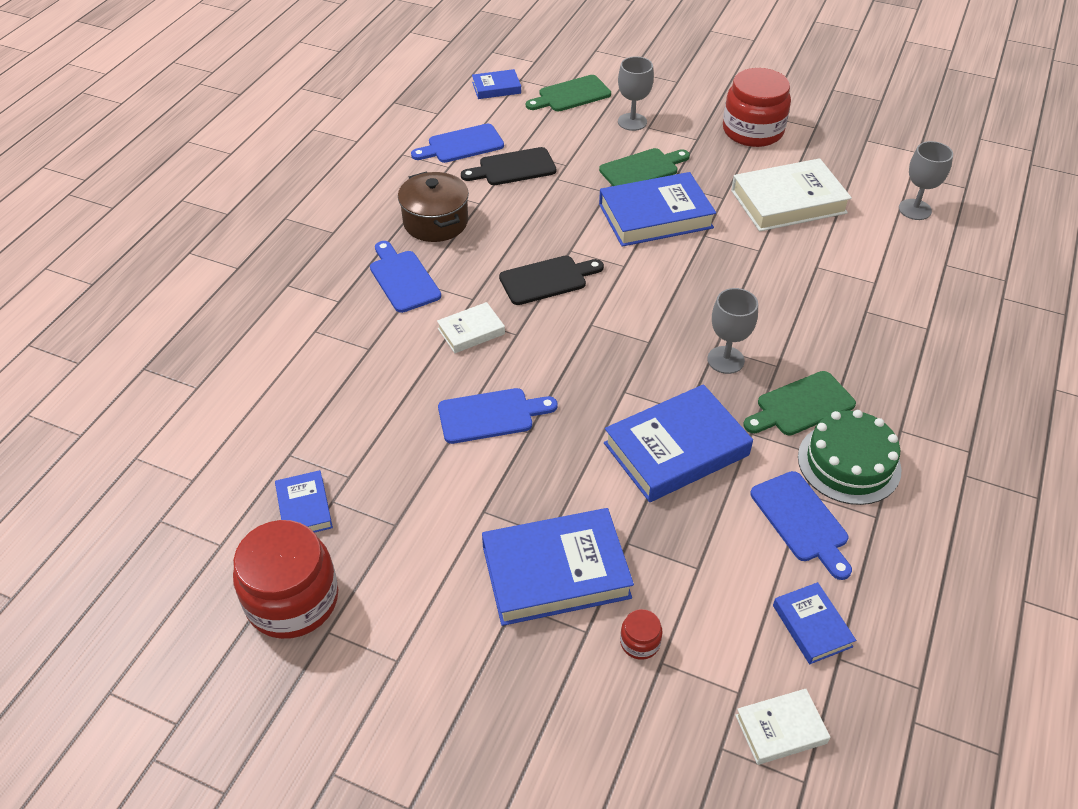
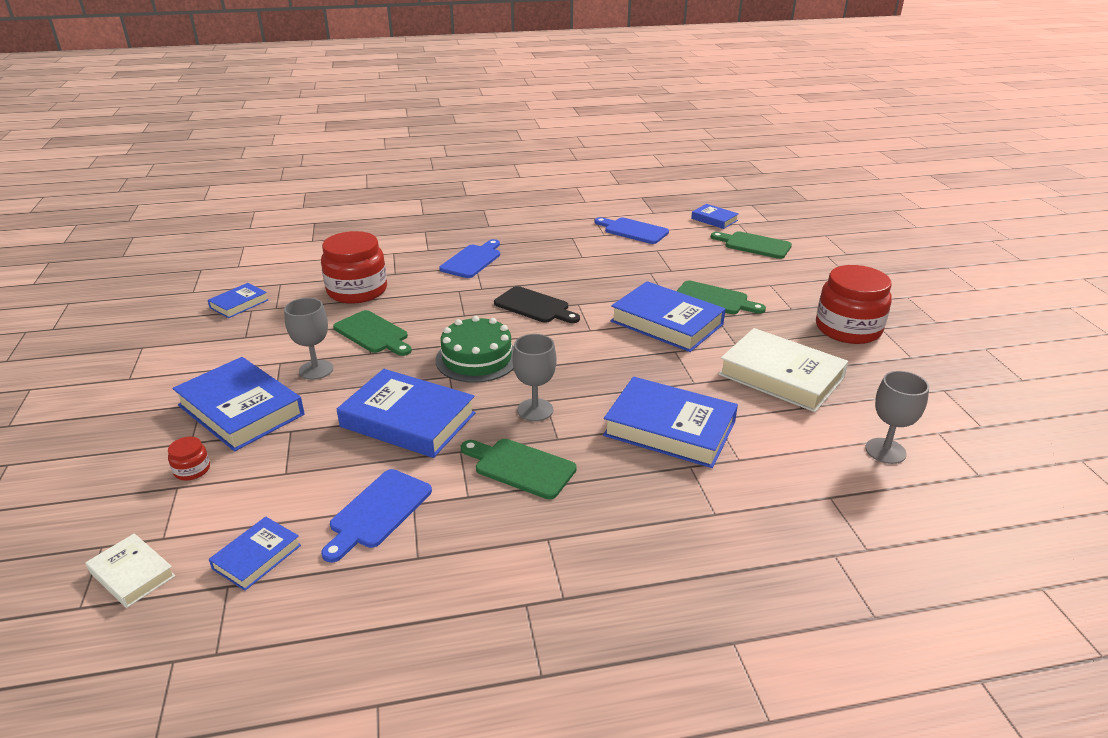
camera: 55 degrees right, 15 degrees down
(292, 600) = (162, 327): red jar -> red jar (357, 290)
(435, 222) = (541, 250): brown pot -> none
(471, 331) = (448, 299): white book -> none
(490, 415) = (373, 333): blue cutting board -> green cutting board
(513, 168) = (637, 254): black cutting board -> none
(632, 122) = (764, 276): grey goblet -> grey goblet (316, 370)
(811, 297) = (669, 428): none -> blue book
(849, 463) = (473, 518): green cake -> green cake (477, 358)

